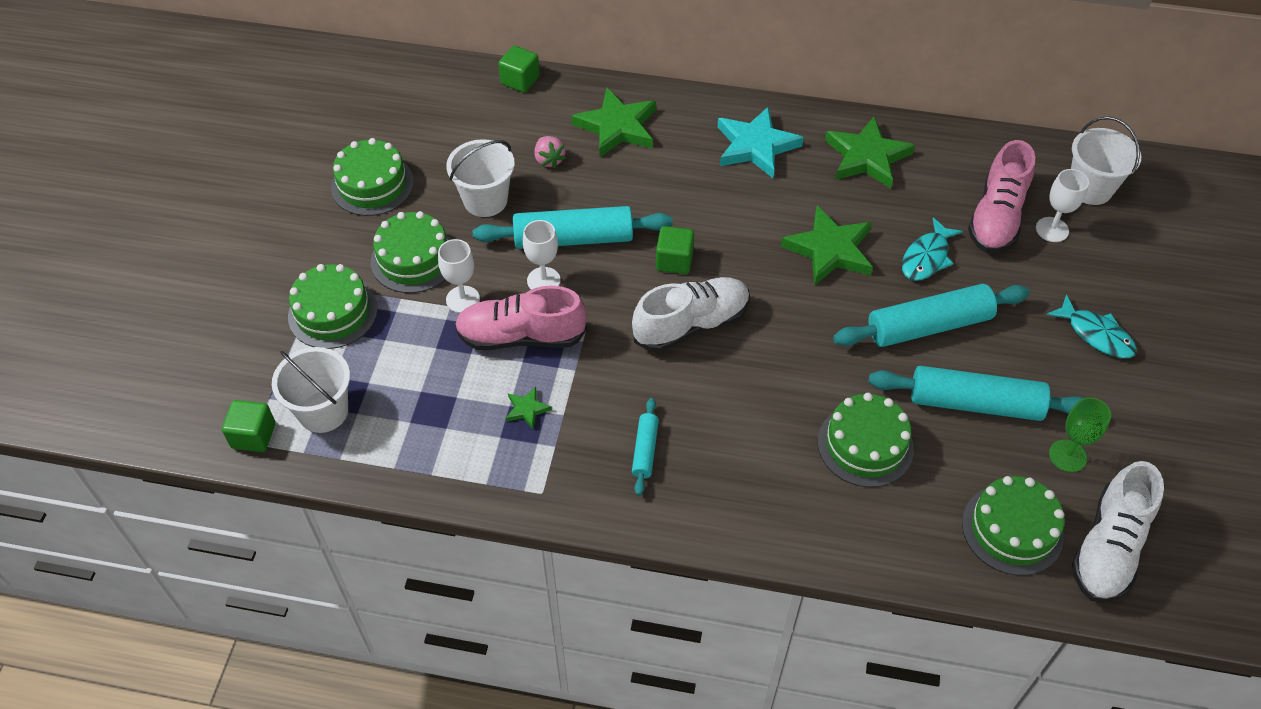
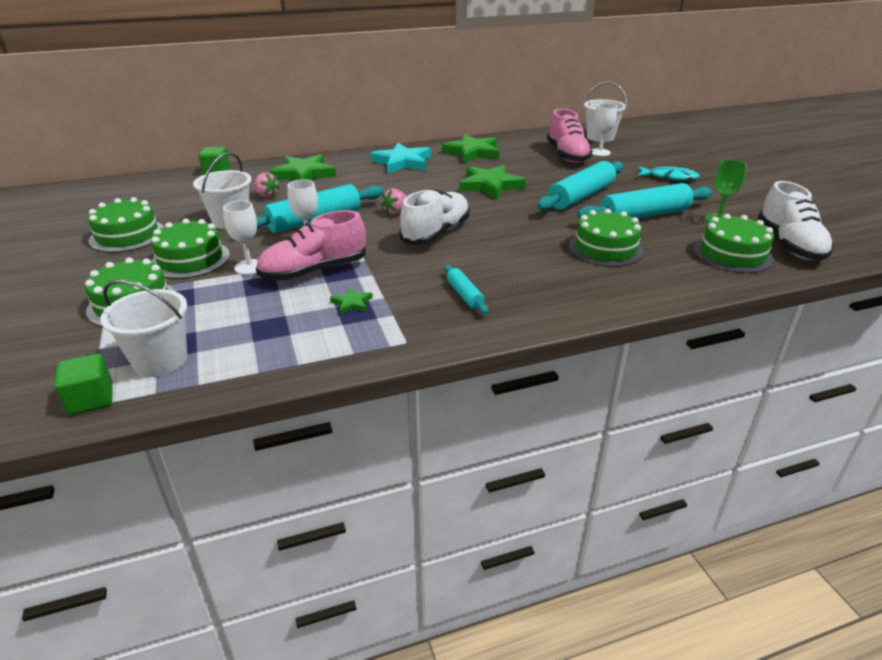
camera: 30 degrees left, 20 degrees down
(674, 261) = (396, 212): green cube -> pink strawberry
(926, 258) = (548, 175): turquoise fish -> none

